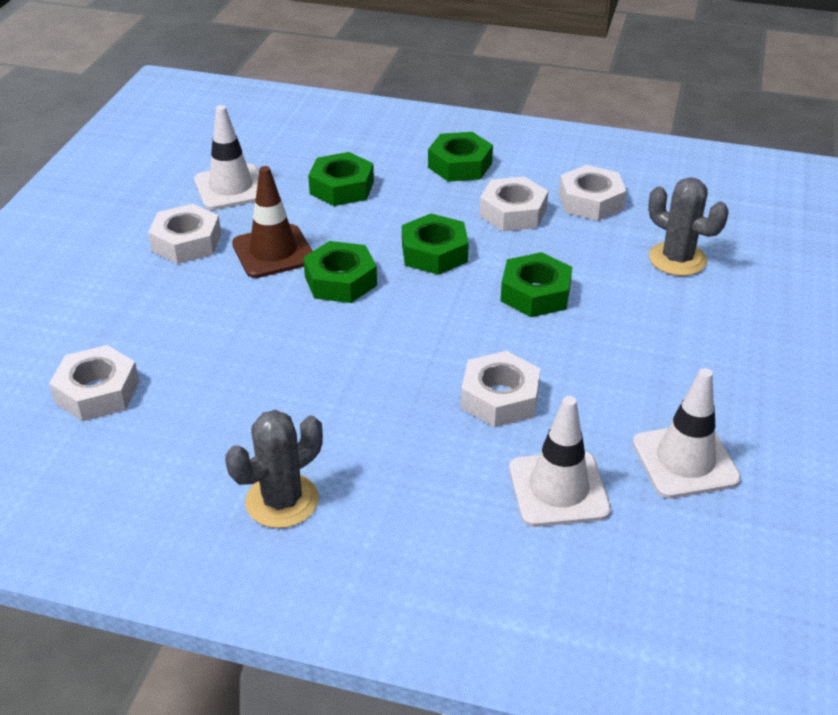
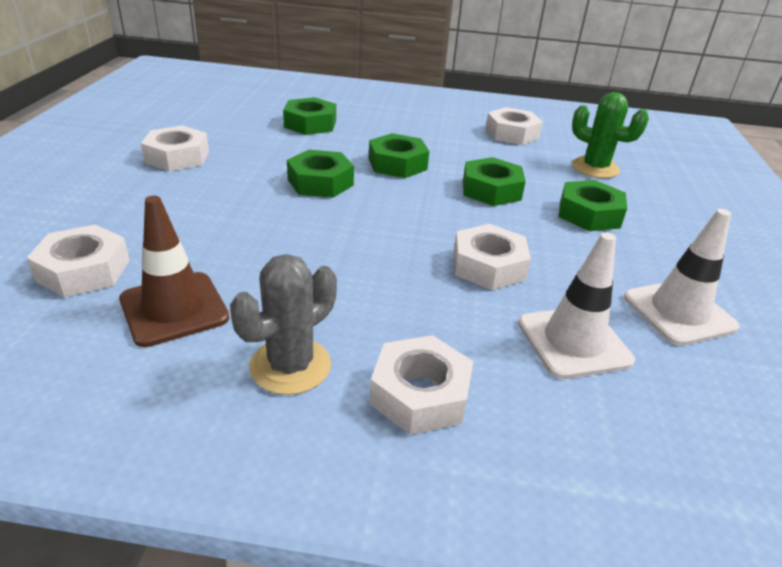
camera: 10 degrees left, 5 degrees down
(231, 188) = (216, 123): white traffic cone -> none
(273, 252) = (257, 163): brown traffic cone -> brown traffic cone (174, 309)
(460, 165) = (402, 112): green nut -> green nut (589, 214)
(513, 212) = (453, 140): white nut -> white nut (420, 394)
(677, 259) = (595, 168): grey cactus -> green cactus

